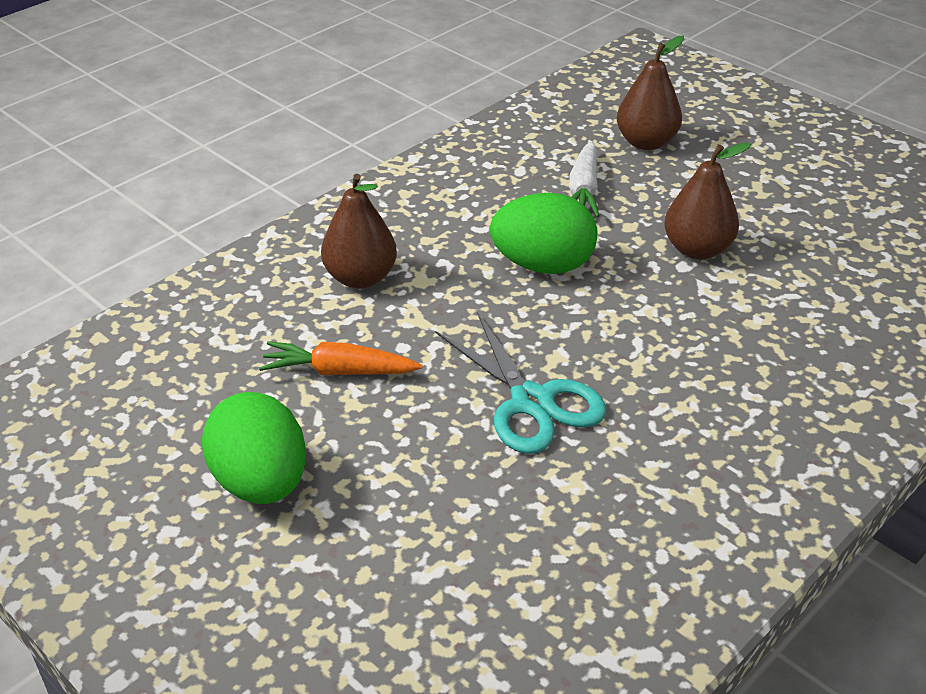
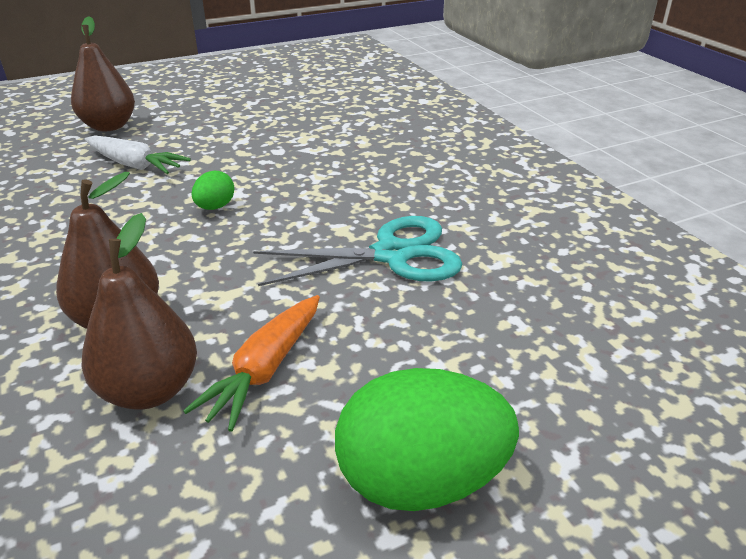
camera: 70 degrees left, 5 degrees down
(543, 265) = (215, 207): green egg -> green egg, size x0.47
(697, 249) = (265, 141): brown pear -> brown pear (150, 390)

